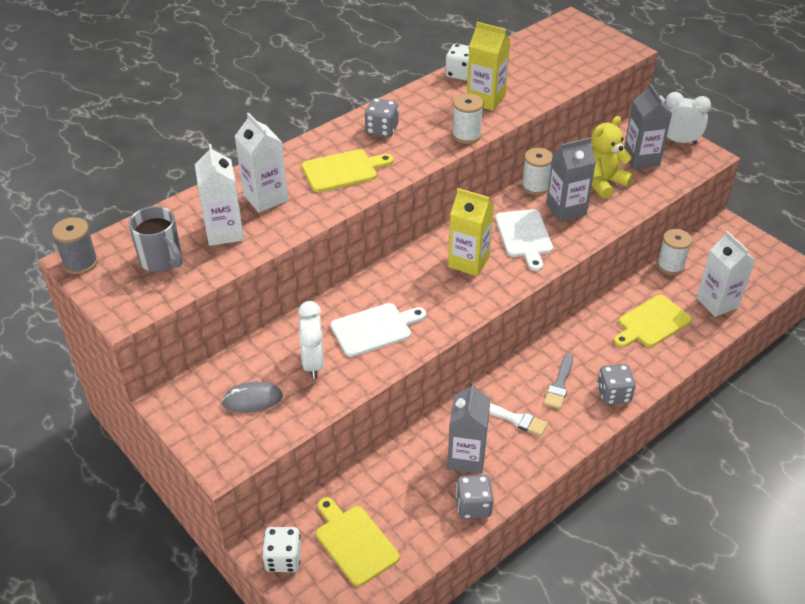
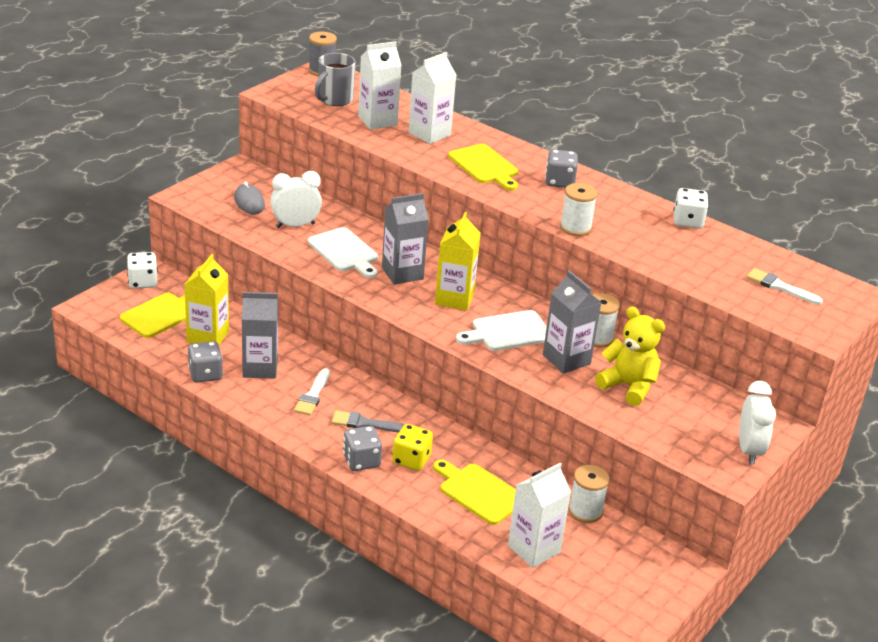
camera: 75 degrees right, 10 degrees down
(485, 99) = (647, 238): yellow carton -> yellow carton (208, 336)
(562, 52) = (779, 287): none -> white brush
(611, 359) = (411, 460): none -> yellow dice
(641, 159) = (692, 417): grey carton -> grey carton (402, 273)

